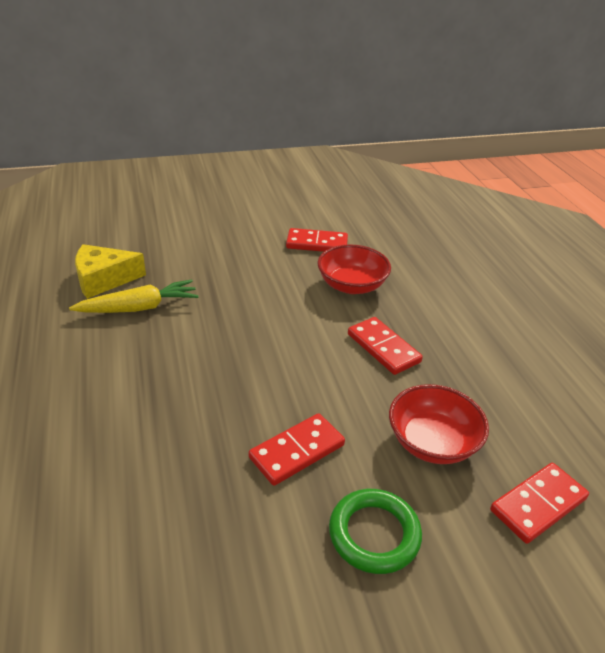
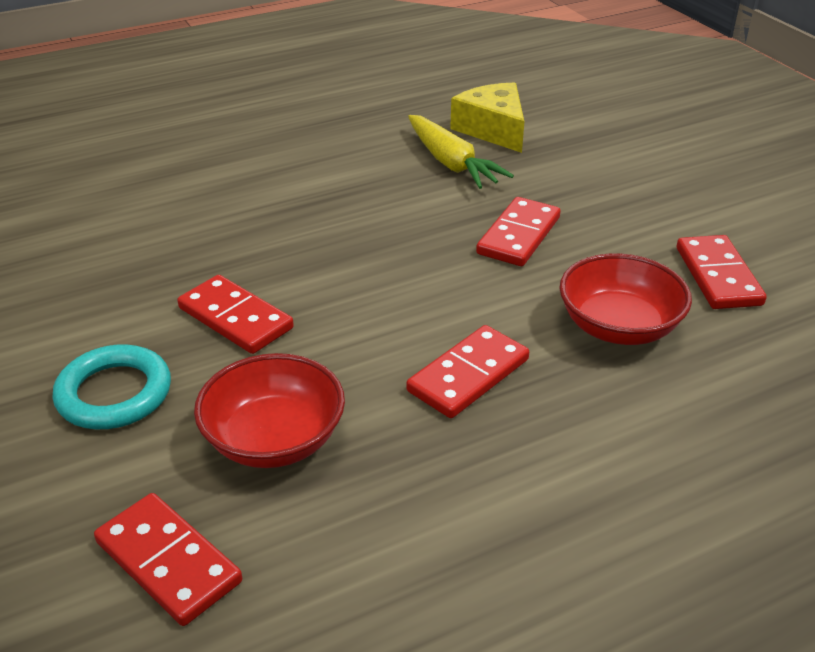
camera: 80 degrees right, 0 degrees up
(248, 299) = (518, 235): none -> red domino
(374, 534) = (114, 393): green ring -> turquoise ring

